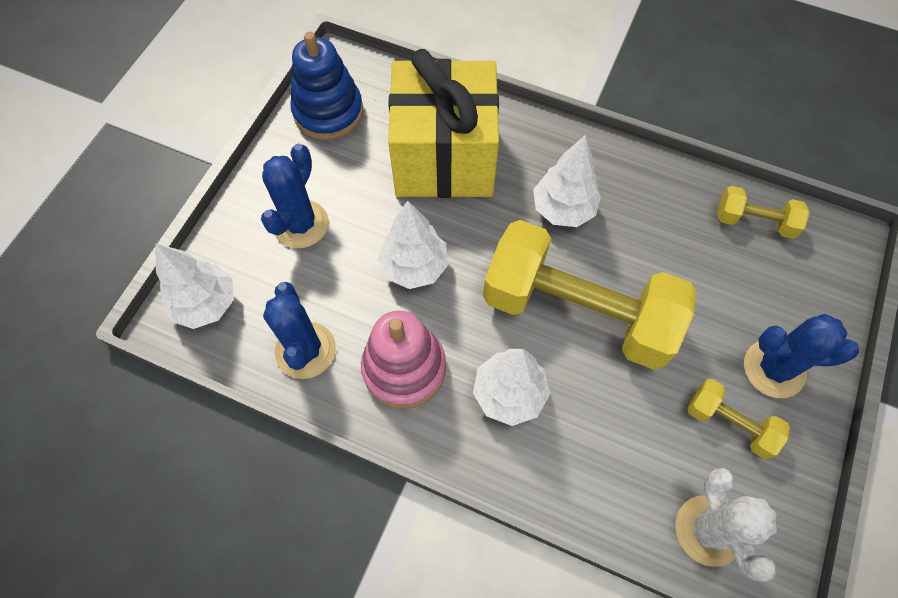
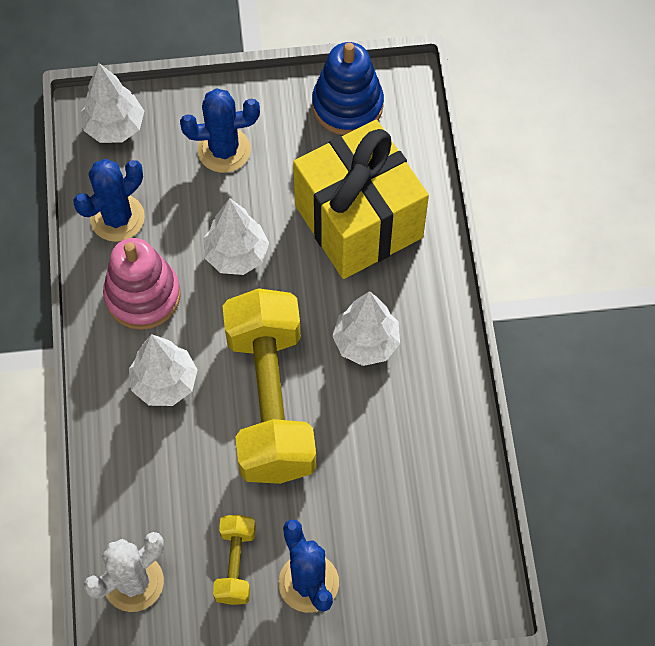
camera: 60 degrees right, 0 degrees up
(754, 221) = (456, 511): yellow dumbbell -> none

